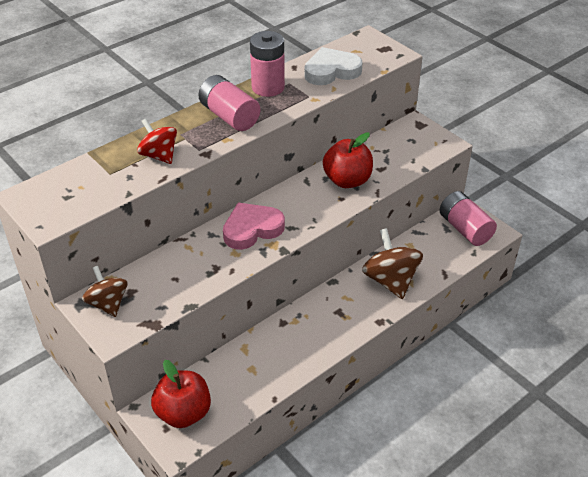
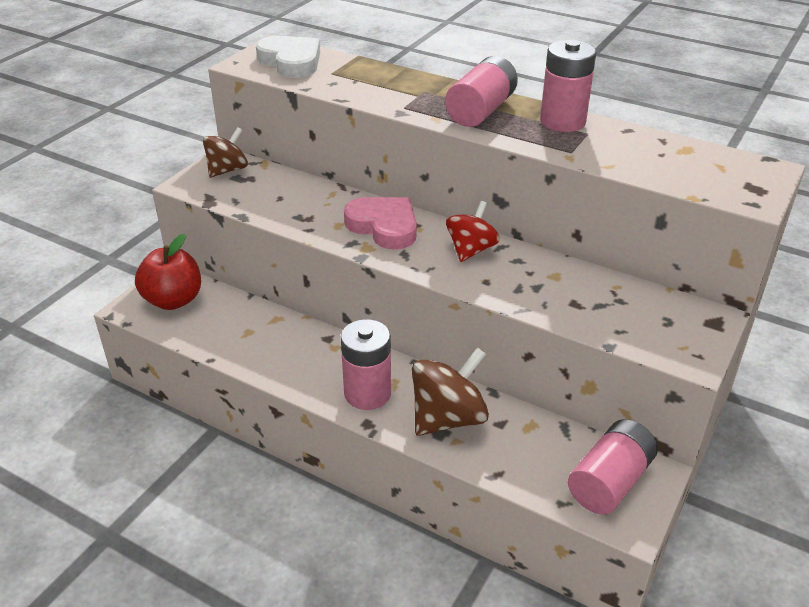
camera: 70 degrees right, 5 degrees down
(159, 155) = (377, 89): red spinning top -> red spinning top (471, 250)
(331, 71) = (646, 156): white heart -> white heart (291, 62)
(347, 180) = (525, 279): red apple -> none
(351, 314) = (367, 393): none -> pink battery

